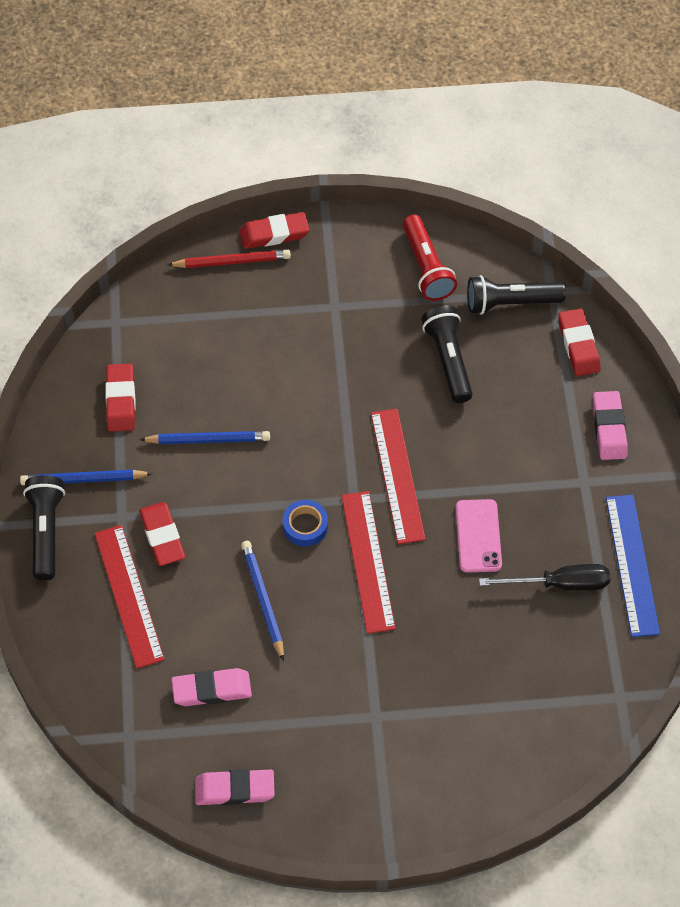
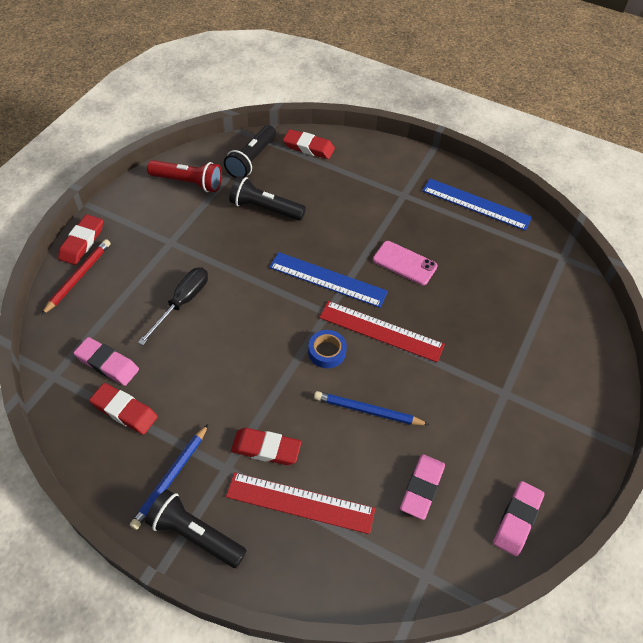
camera: 60 degrees left, 5 degrees down
(208, 440) = (209, 372): blue pencil -> none
(397, 475) = (328, 279): red ruler -> blue ruler
(559, 584) = (466, 243): black screwdriver -> black screwdriver (182, 303)
(609, 428) = (376, 165): pink eraser -> pink eraser (107, 364)

